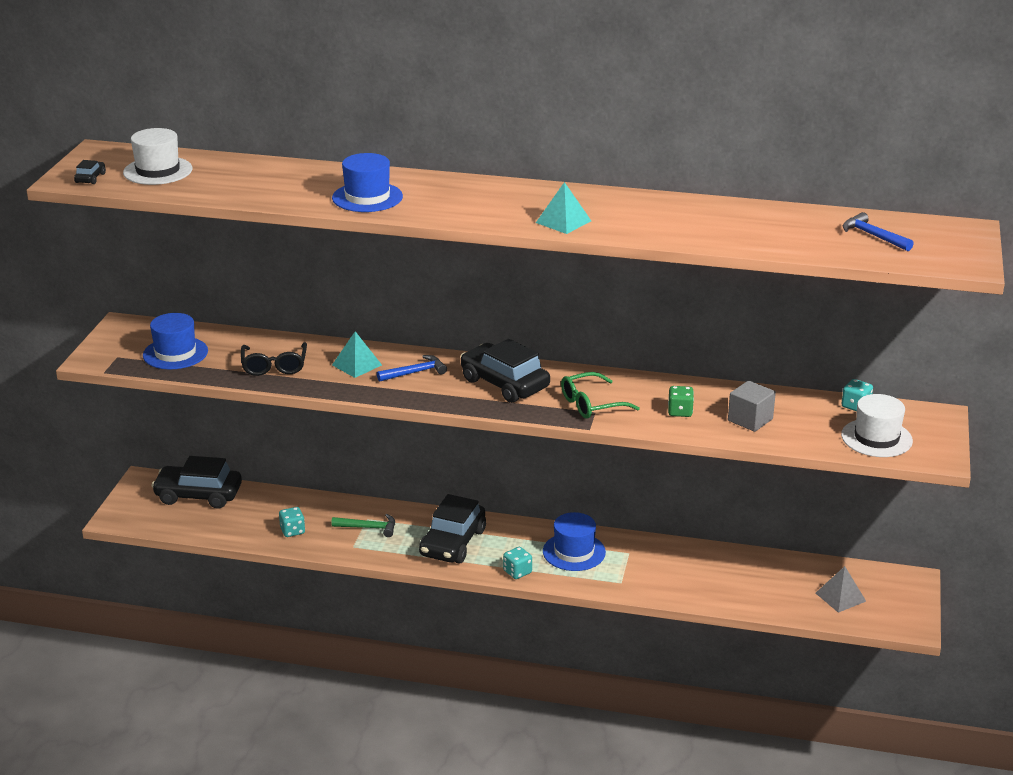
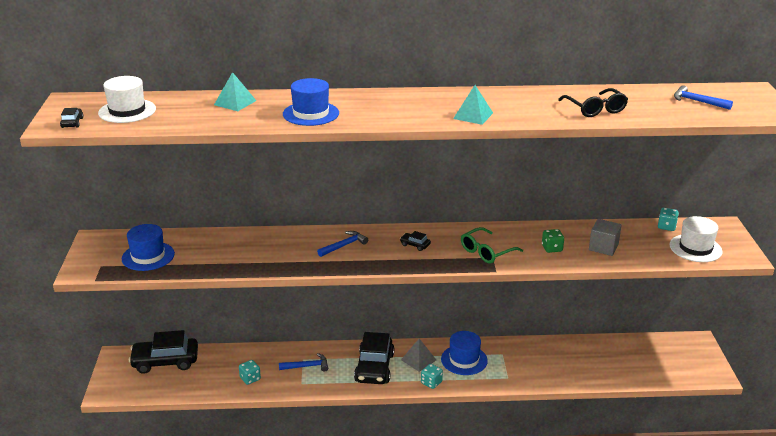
camera: 15 degrees left, 0 degrees up
(274, 366) = (232, 256): black glasses -> black glasses (595, 109)
(357, 365) = (296, 246): turquoise pyramid -> turquoise pyramid (235, 102)
(368, 528) = (307, 366): green hammer -> blue hammer
(504, 383) = (415, 245): black car -> black car, size x0.42
(840, 597) = (659, 362): grey pyramid -> grey pyramid (418, 360)

